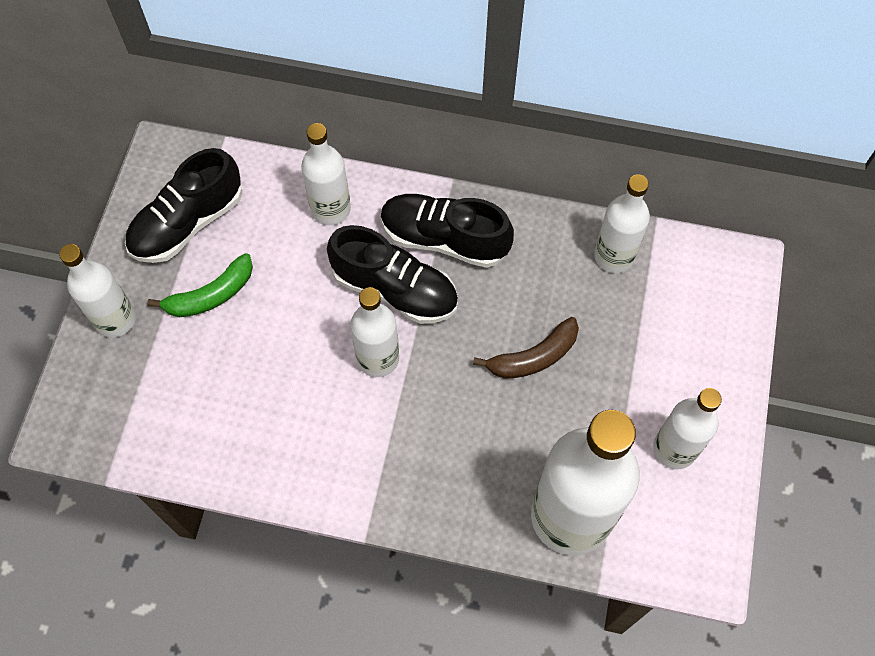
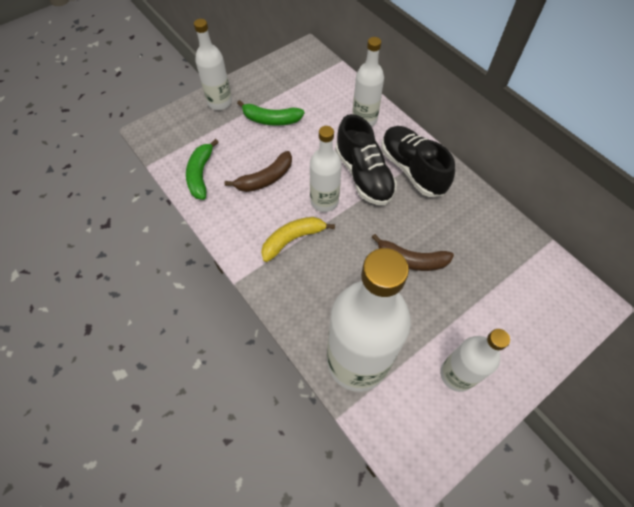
camera: 40 degrees right, 5 degrees down
(188, 223) = (290, 84): black shoe -> none
(192, 439) = (201, 174): none -> green banana
(280, 383) = (265, 179): none -> brown banana
(384, 435) = (293, 239): none -> yellow banana
(614, 256) = (507, 241): white bottle -> none

